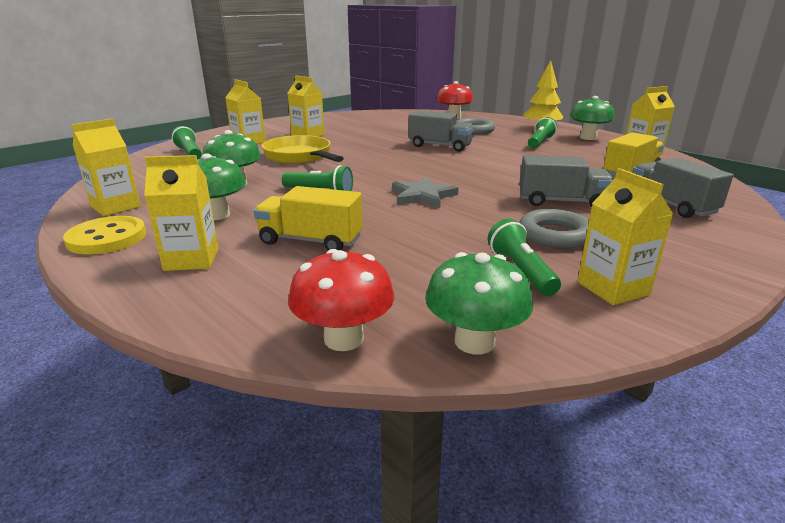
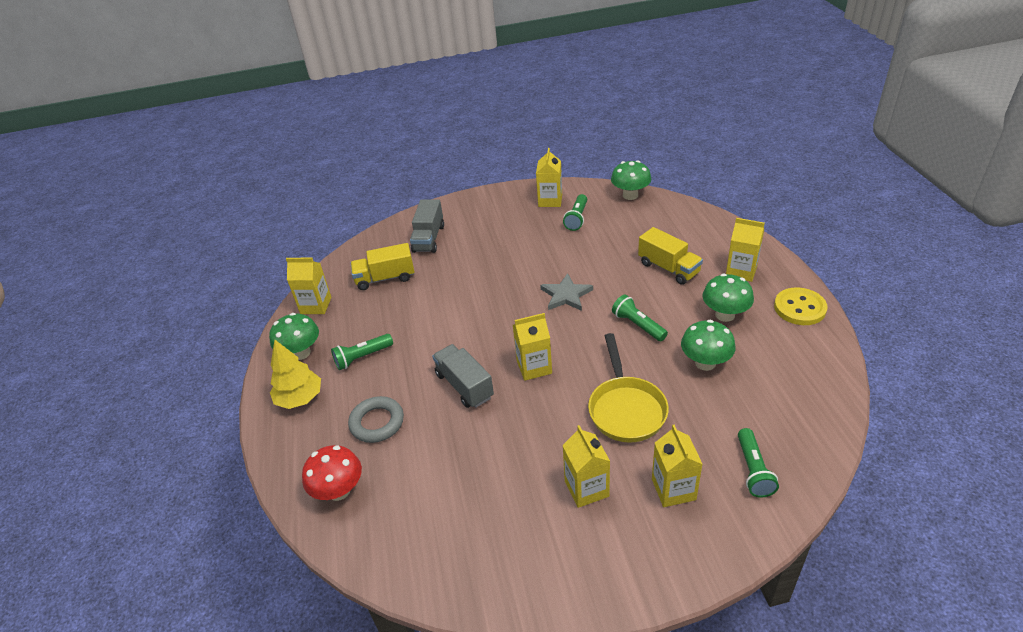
camera: 145 degrees left, 15 degrees up
(116, 207) = (807, 352): yellow carton -> yellow carton (534, 367)
(344, 338) = (678, 208): red mushroom -> none
(555, 235) = (530, 235): grey ring -> none
(561, 202) = (485, 260): grey truck -> none

